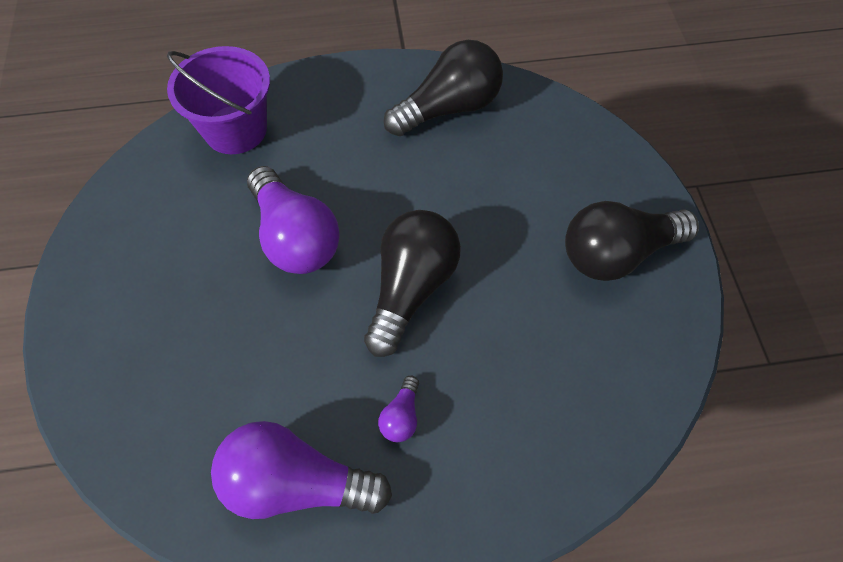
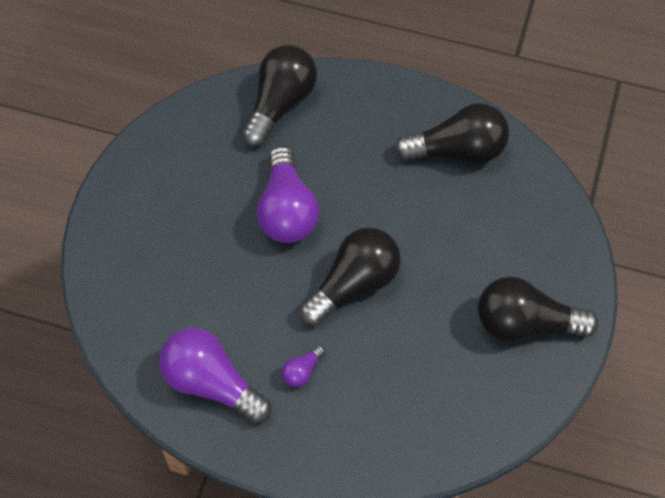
camera: 25 degrees right, 0 degrees up
(235, 129) = (280, 104): purple bucket -> black light bulb

